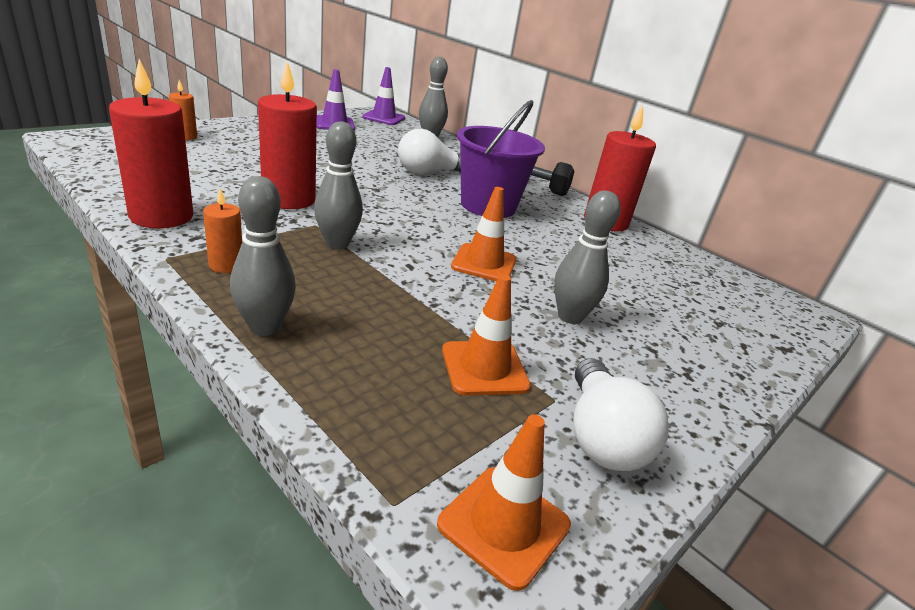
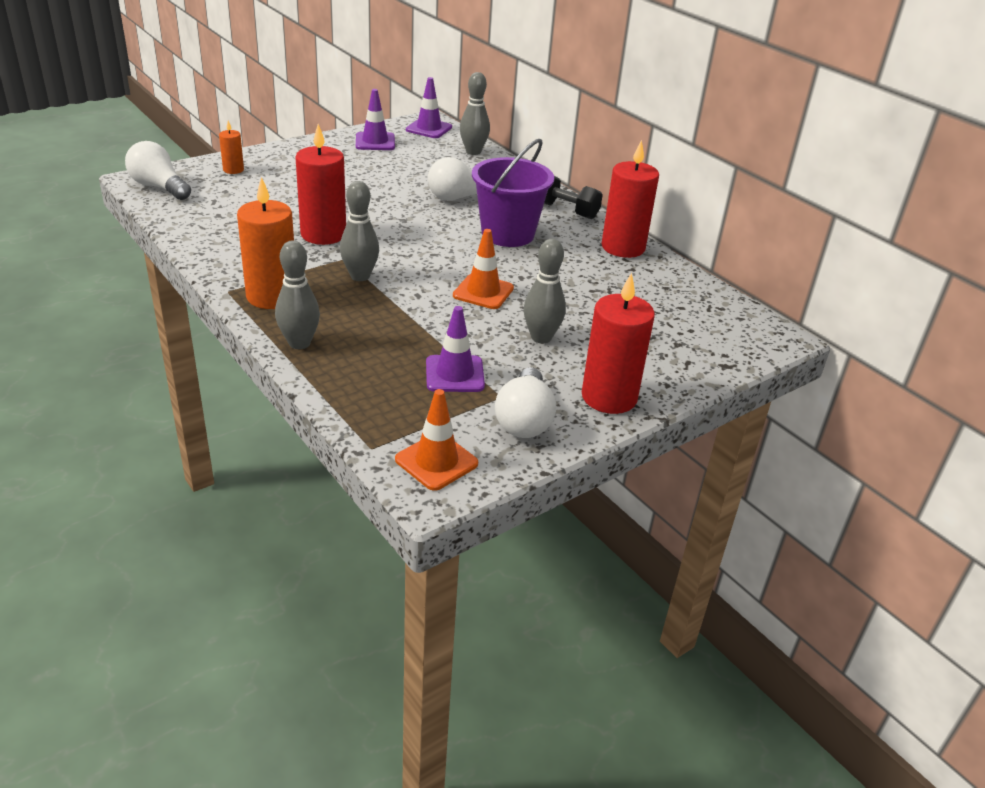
camera: 10 degrees right, 5 degrees up
(94, 146) = (159, 187): none -> white light bulb
(161, 216) = (221, 255): red candle -> red candle (609, 397)
(226, 265) = (272, 296): orange candle -> orange candle, size x2.00
(484, 368) = (454, 374): orange traffic cone -> purple traffic cone

